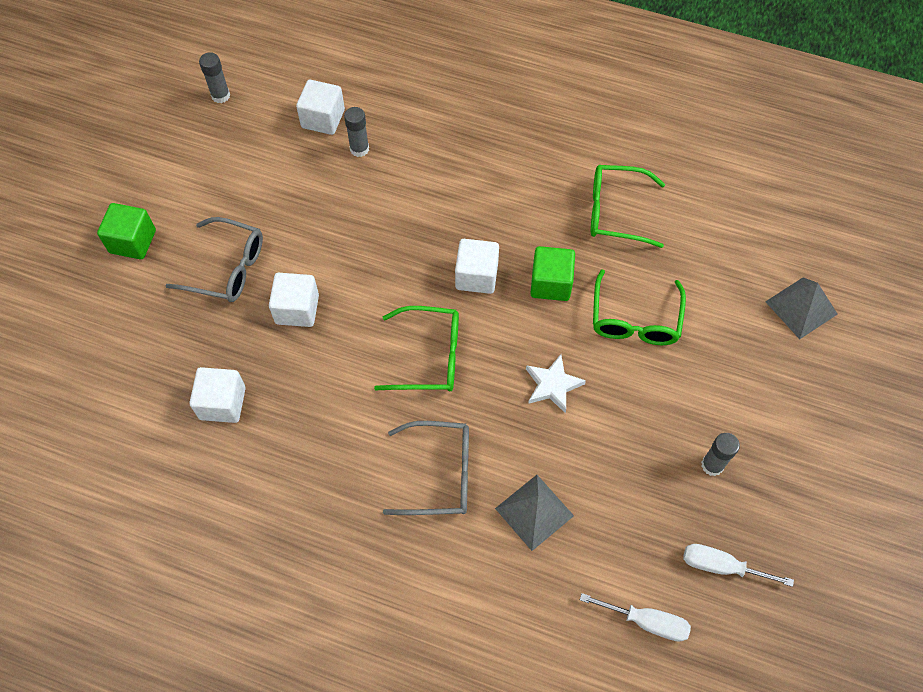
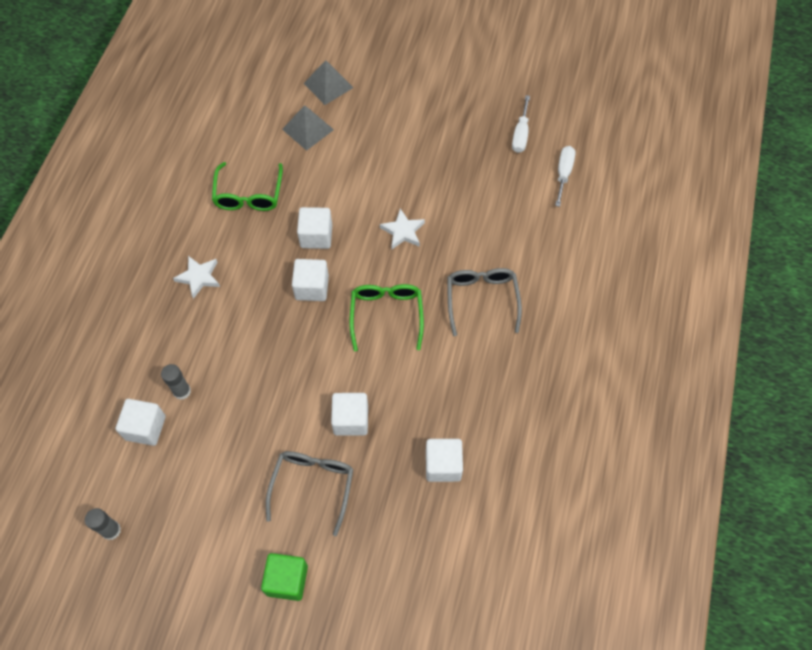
camera: 95 degrees left, 0 degrees up
(500, 162) = (199, 277): none -> white star
(534, 512) = (501, 238): grey pyramid -> grey pyramid (308, 129)
(551, 283) = (316, 236): green cube -> white cube
(635, 319) = (344, 181): green glasses -> none
(712, 465) = (452, 138): grey glue stick -> none

